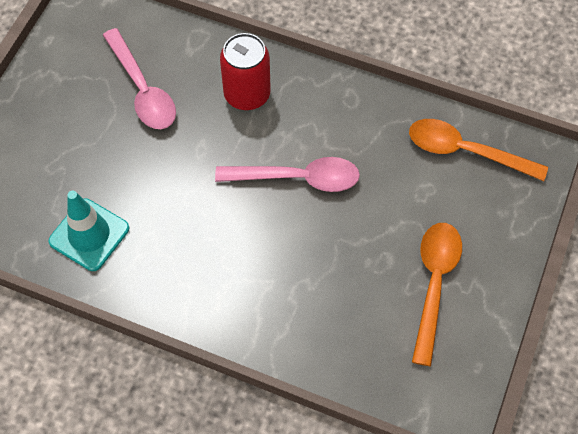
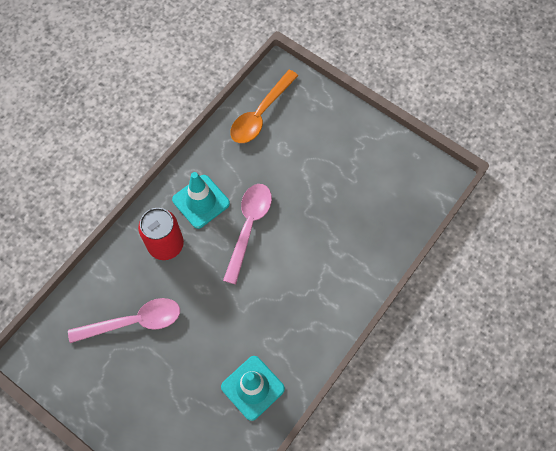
camera: 75 degrees left, 5 degrees up
(315, 116) = (201, 201): none -> turquoise traffic cone
(434, 284) = (353, 163): orange spoon -> none

